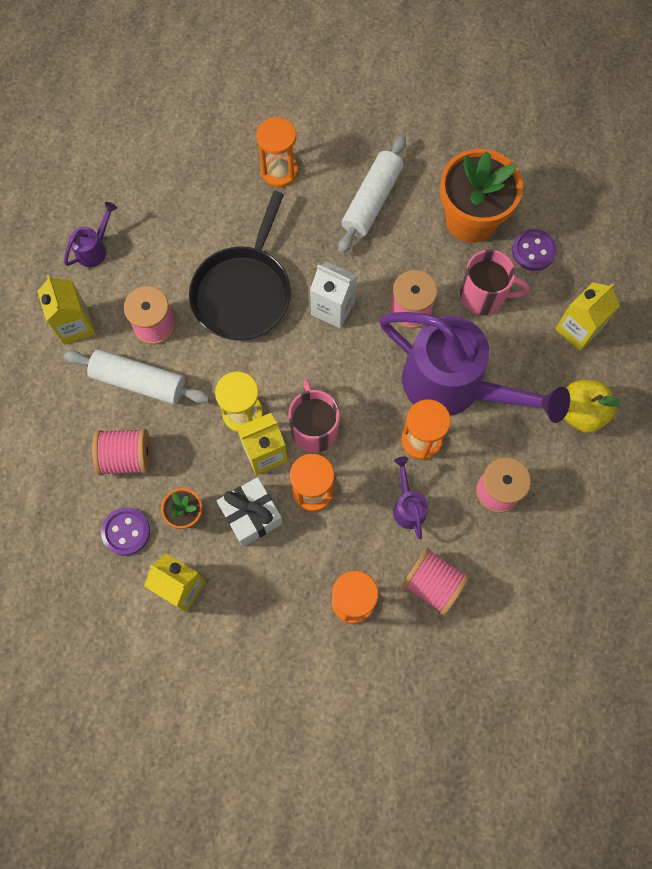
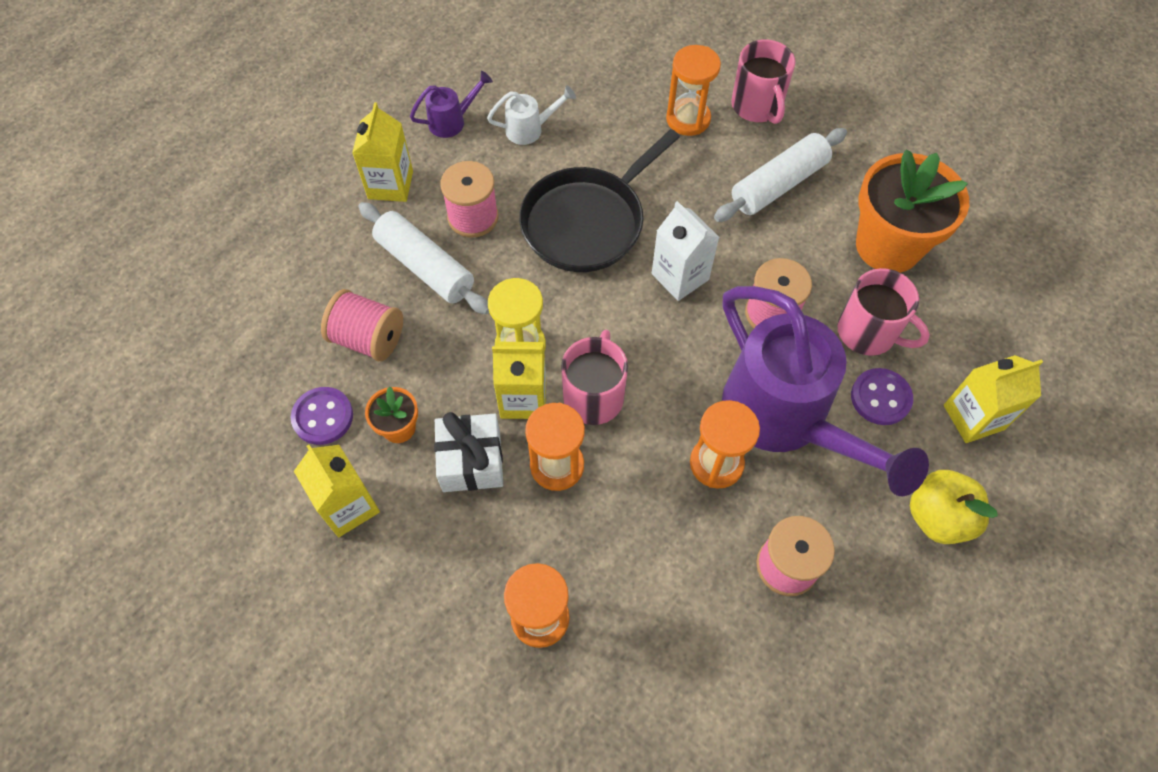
camera: 25 degrees right, 10 degrees down
(160, 231) = (529, 129): none -> white watering can
(327, 138) = (757, 106): none -> pink mug
(408, 506) = (663, 534): purple watering can -> none
(432, 584) = (650, 643): pink spool -> none
(533, 251) = (951, 308): purple button -> purple button (880, 398)

